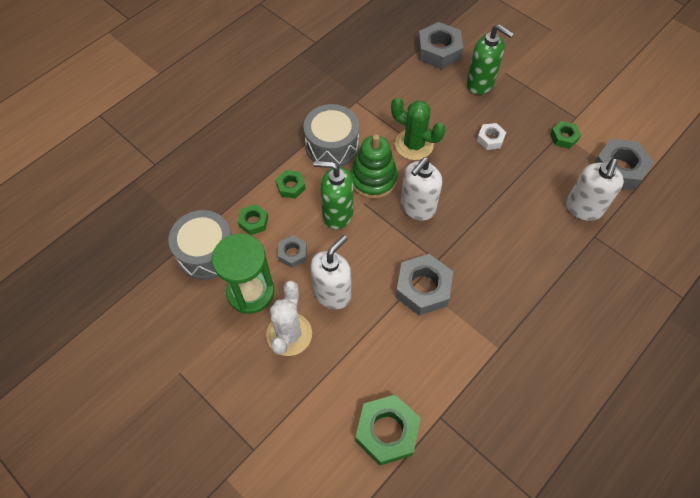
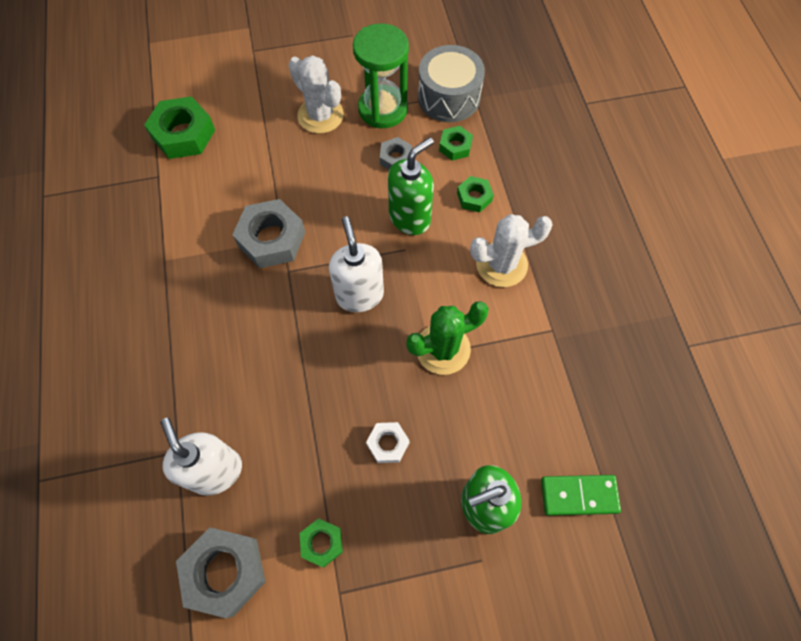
camera: 125 degrees right, 5 degrees up
(332, 145) = (501, 264): grey drum -> white cactus
(332, 293) = (330, 166): white soap dispenser -> none
(373, 179) = (427, 276): green stacking toy -> none
(439, 51) = (579, 495): grey nut -> green domino

